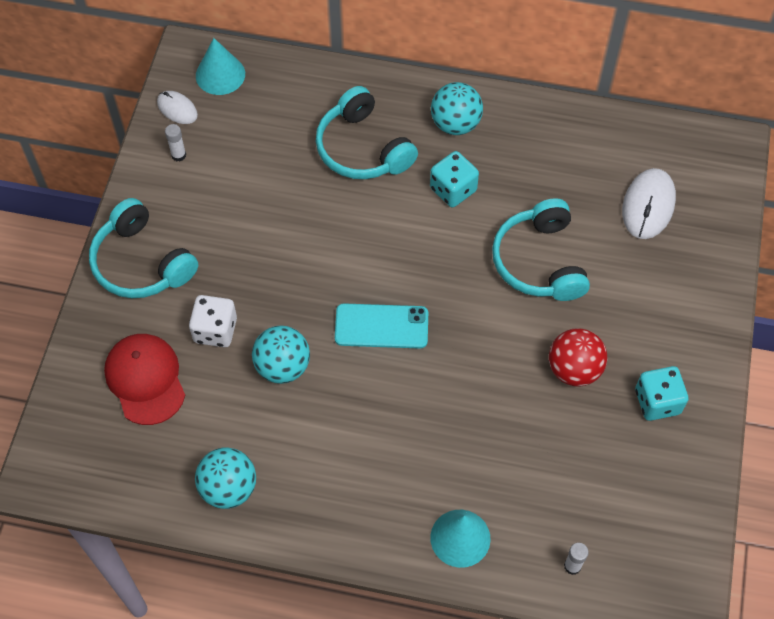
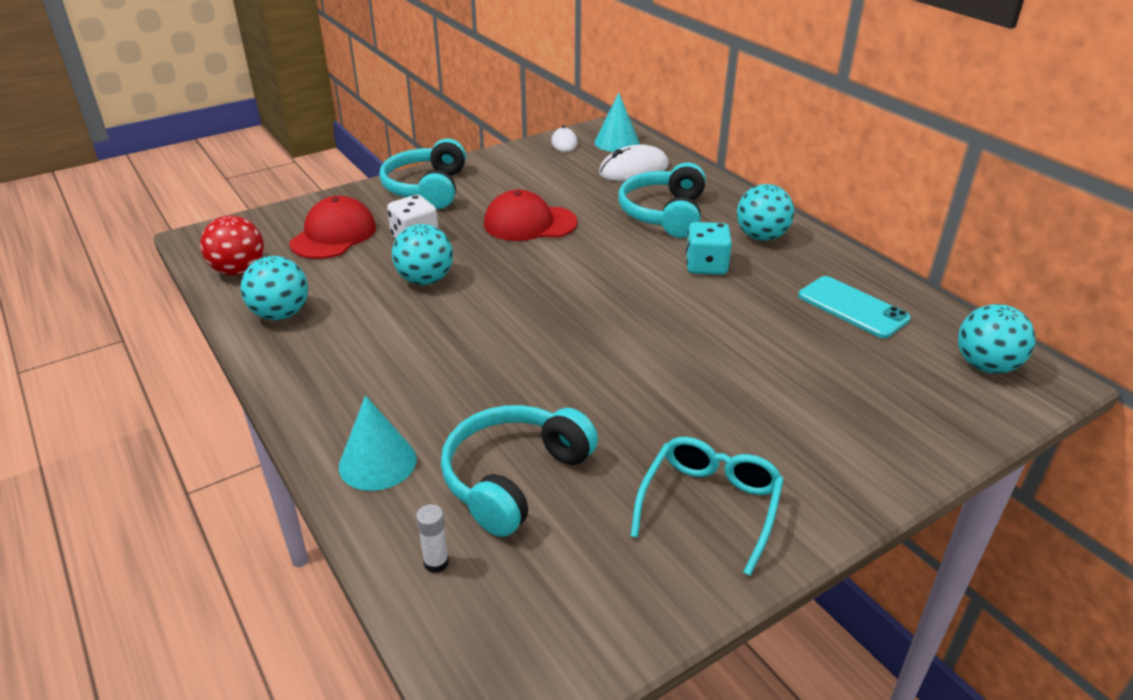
camera: 45 degrees right, 25 degrees down
(178, 155) = (531, 159): white glue stick -> none
(278, 240) = (529, 223): none -> red cap
(381, 326) = (530, 302): turquoise phone -> turquoise phone (852, 307)
(539, 261) = (723, 342): turquoise headphones -> turquoise headphones (514, 478)
(574, 369) = (655, 426): red ball -> red ball (239, 271)
(648, 205) = (890, 368): white mouse -> white mouse (633, 169)
(657, 402) = (710, 505): turquoise dice -> turquoise glasses
(693, 159) = (985, 366): none -> turquoise ball

